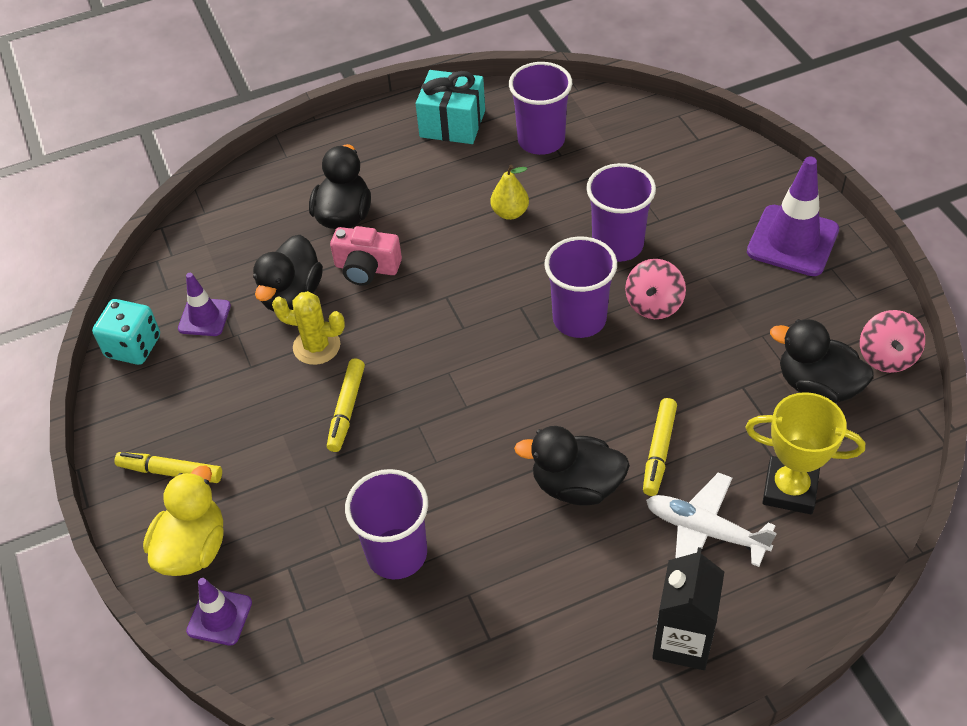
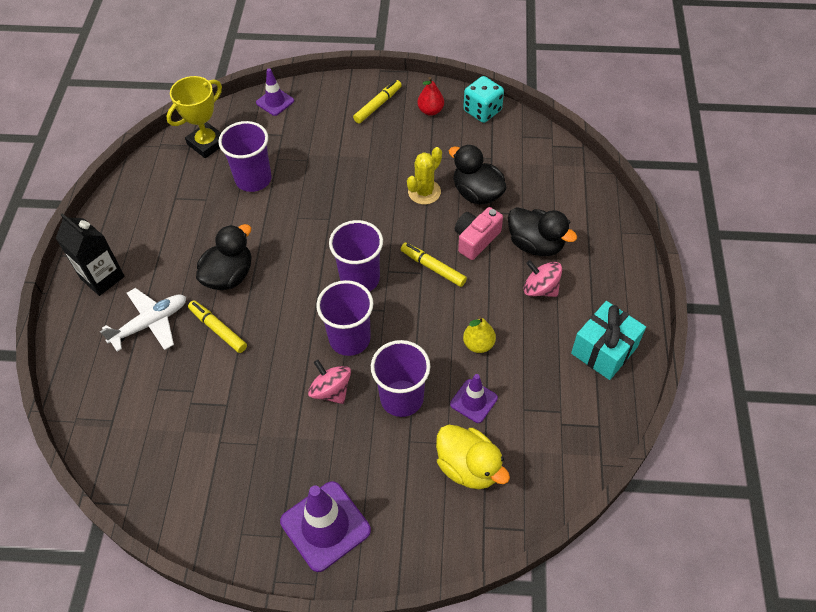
camera: 115 degrees right, 5 degrees up
(157, 403) = (430, 111): none -> red pear
(193, 548) = (322, 102): yellow duck -> yellow duck (468, 467)
(204, 317) = (485, 147): purple traffic cone -> purple traffic cone (473, 401)
(347, 409) = (365, 190): yellow marker -> yellow marker (433, 268)
(541, 140) = (549, 403): purple cup -> purple cup (360, 278)
(790, 489) = (138, 384): yellow trophy -> yellow trophy (207, 143)
(817, 386) = (192, 451): black duck -> none
(886, 356) = (179, 516): pink spinning top -> pink spinning top (540, 289)

